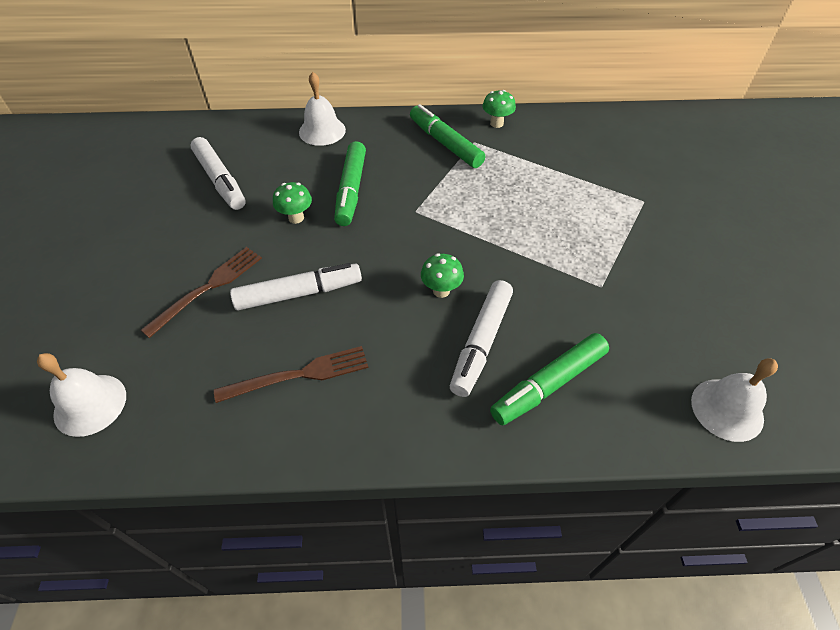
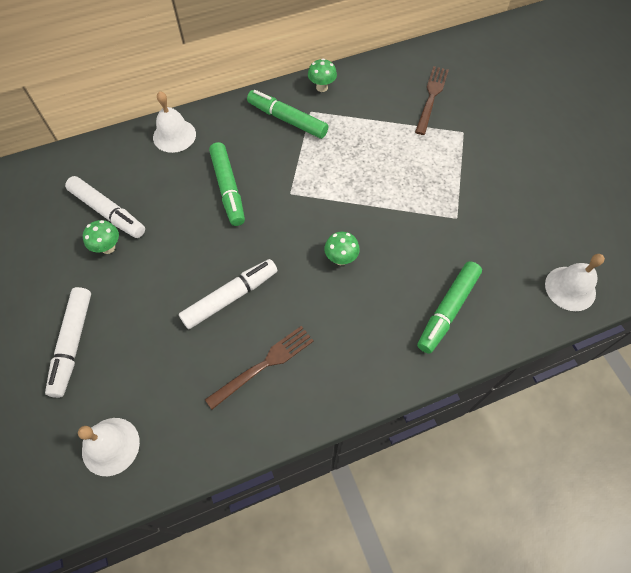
camera: 20 degrees left, 10 degrees up
(209, 287) = (153, 315): brown fork -> brown fork (431, 97)
(296, 218) = (194, 229): green mushroom -> green mushroom (108, 247)
(481, 342) = (388, 293): white marker -> white marker (73, 343)

